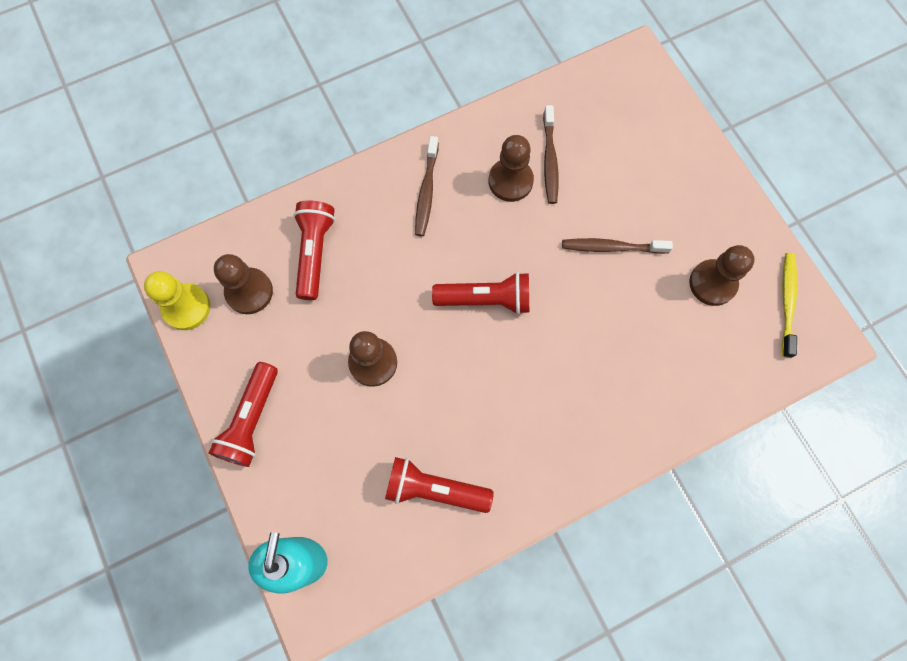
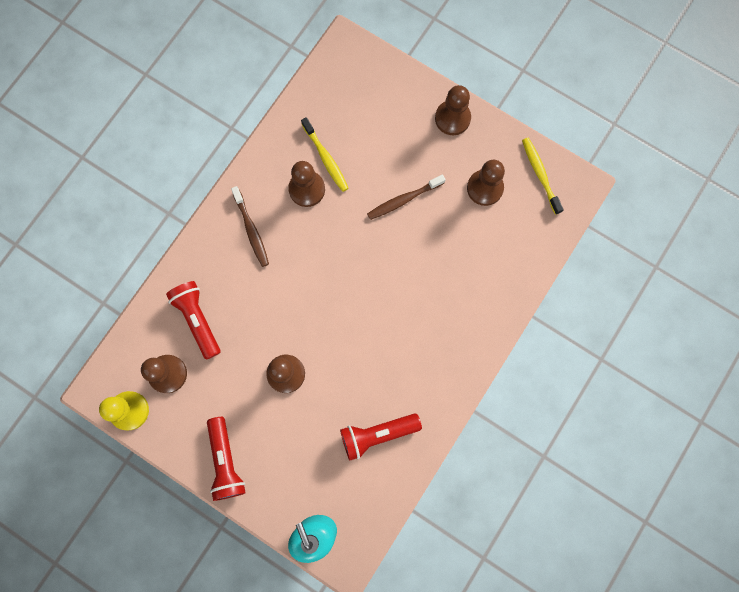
camera: 30 degrees left, 5 degrees up
(486, 299) = (338, 285): red flashlight -> none
(549, 159) = (325, 158): brown toothbrush -> yellow toothbrush
(715, 190) = (452, 118): none -> brown pawn

